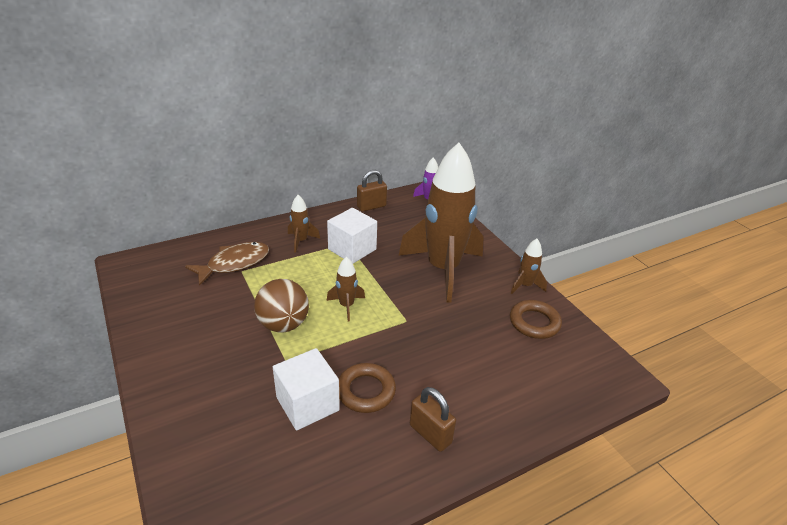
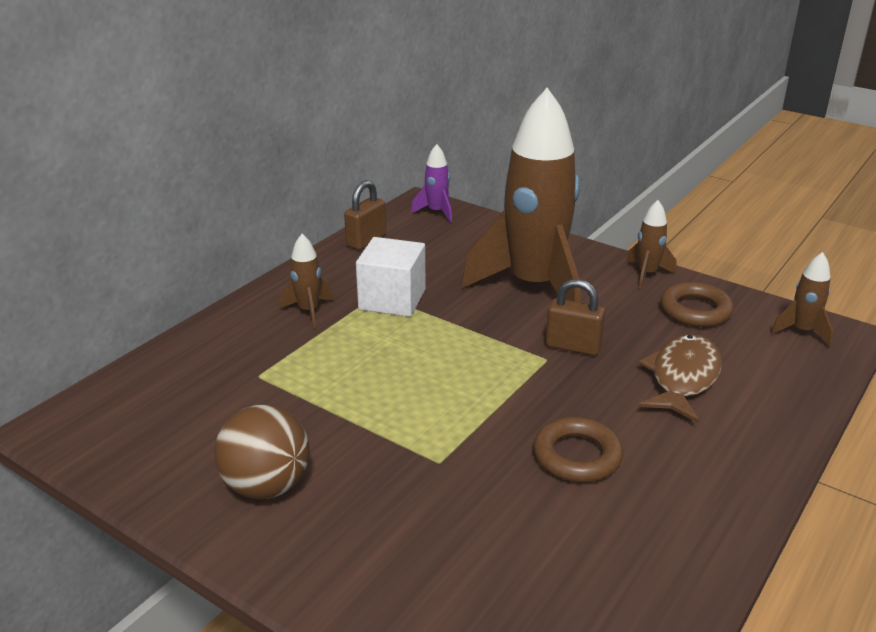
camera: 25 degrees left, 5 degrees down
(234, 264) = (237, 370): brown fish -> brown fish (682, 378)
(283, 324) = (390, 420): brown ball -> brown ball (267, 486)
(307, 404) = (519, 499): white cube -> none
(346, 306) = (453, 368): brown rocket -> brown rocket (802, 331)
(430, 434) = (698, 471): brown padlock -> brown padlock (573, 347)

